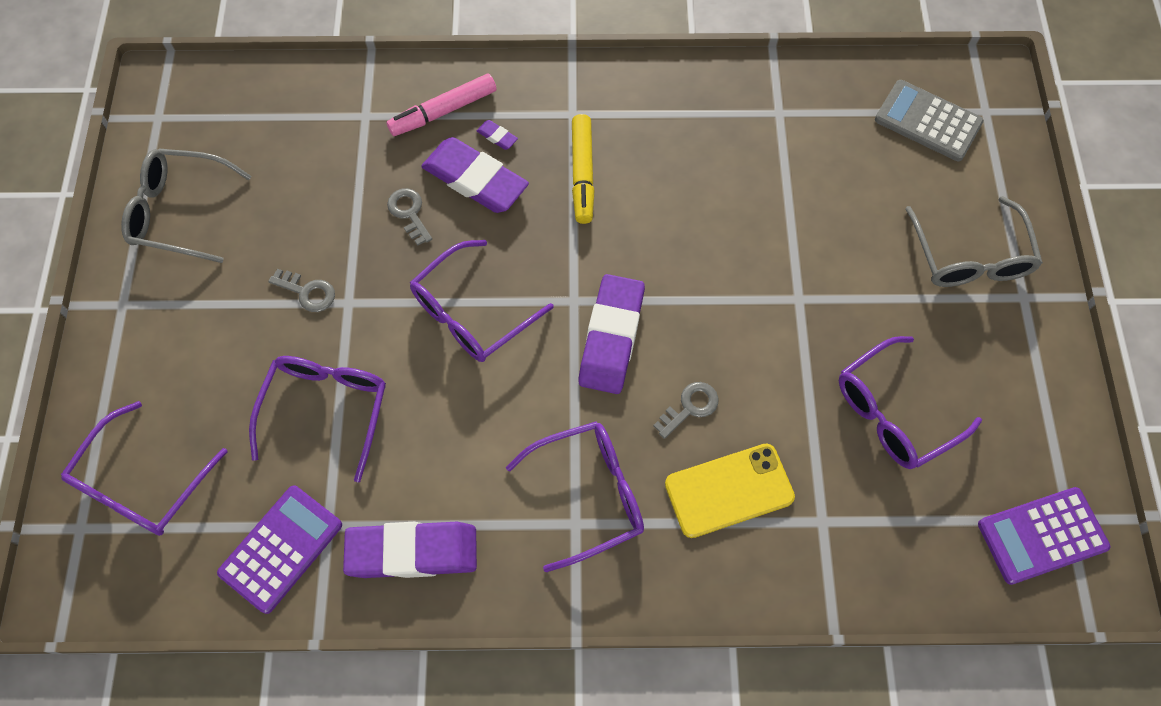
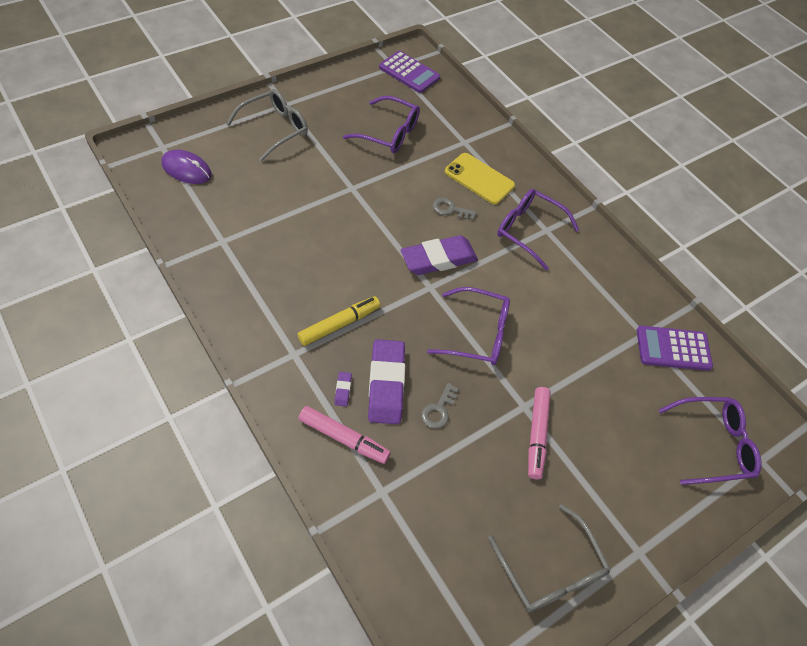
camera: 130 degrees left, 10 degrees down
(308, 292) = (537, 435): grey key -> pink marker
(326, 409) = (592, 375): purple glasses -> none
(412, 552) = (619, 289): purple eraser -> none
(927, 121) = (186, 169): grey calculator -> purple mouse

